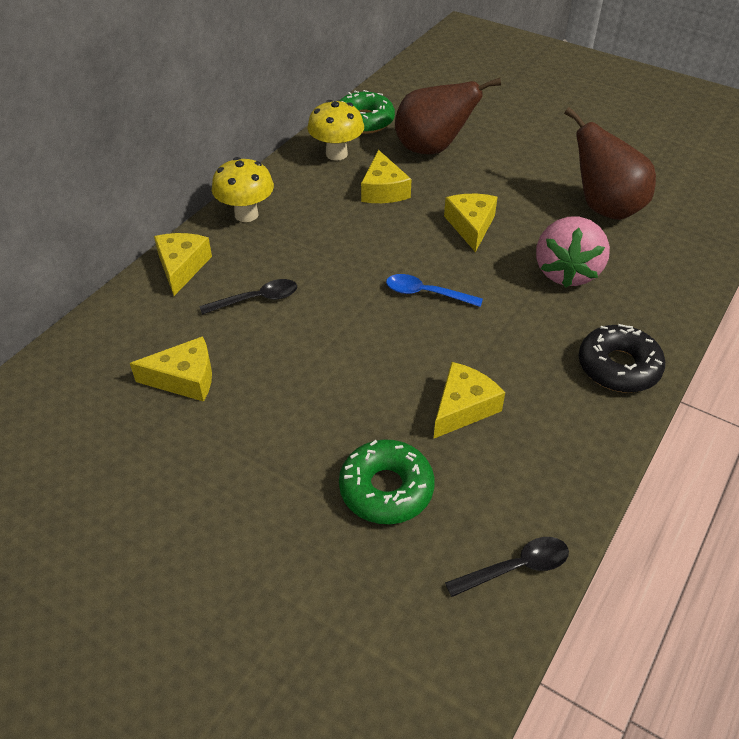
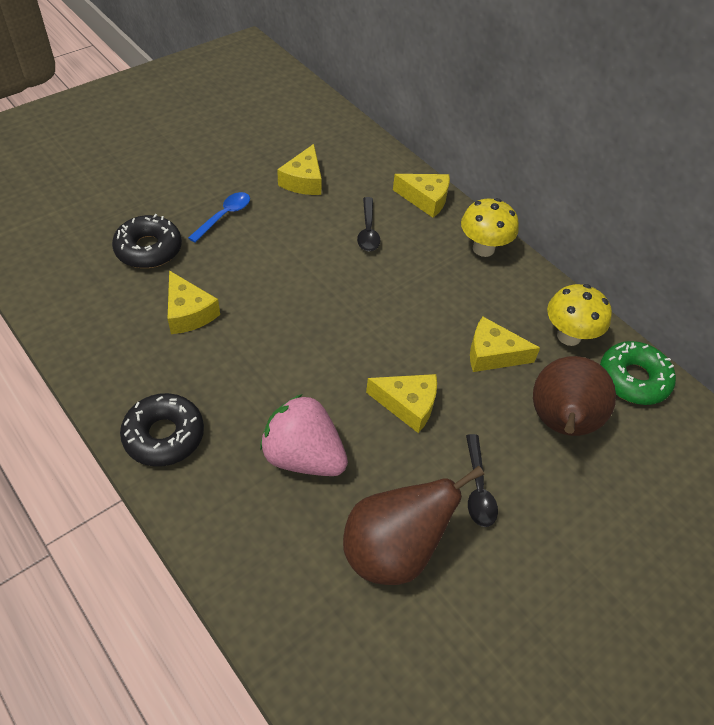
camera: 105 degrees right, 5 degrees up
(386, 489) = (149, 249): green donut -> black donut
(426, 293) = (325, 335): blue spoon -> blue spoon (224, 216)
(516, 568) = (47, 290): black spoon -> black spoon (478, 488)

